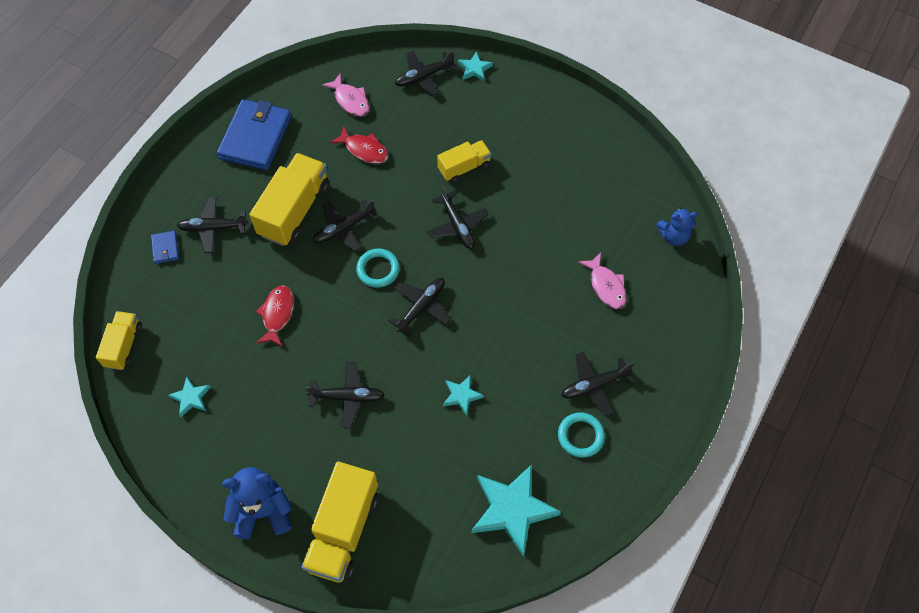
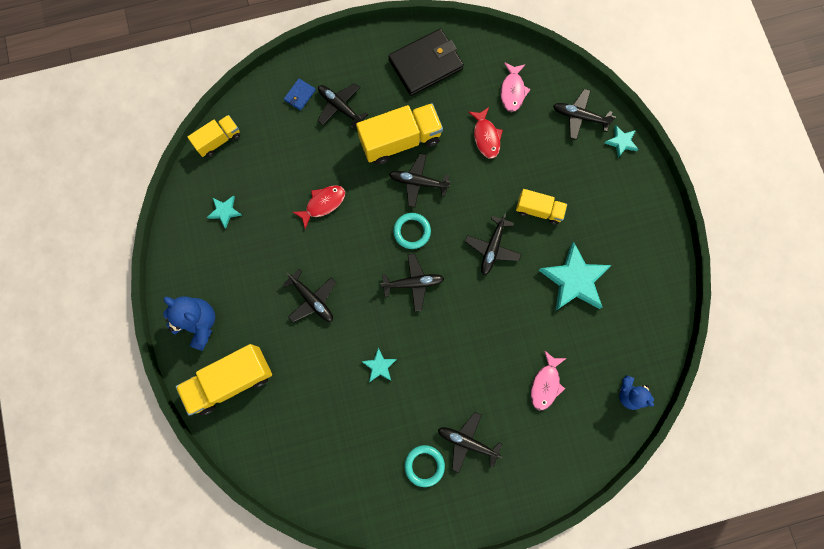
camera: 45 degrees right, 15 degrees up
(255, 137) = (425, 64): blue wallet -> black wallet
(512, 509) = (336, 468): turquoise star -> turquoise star (574, 279)

